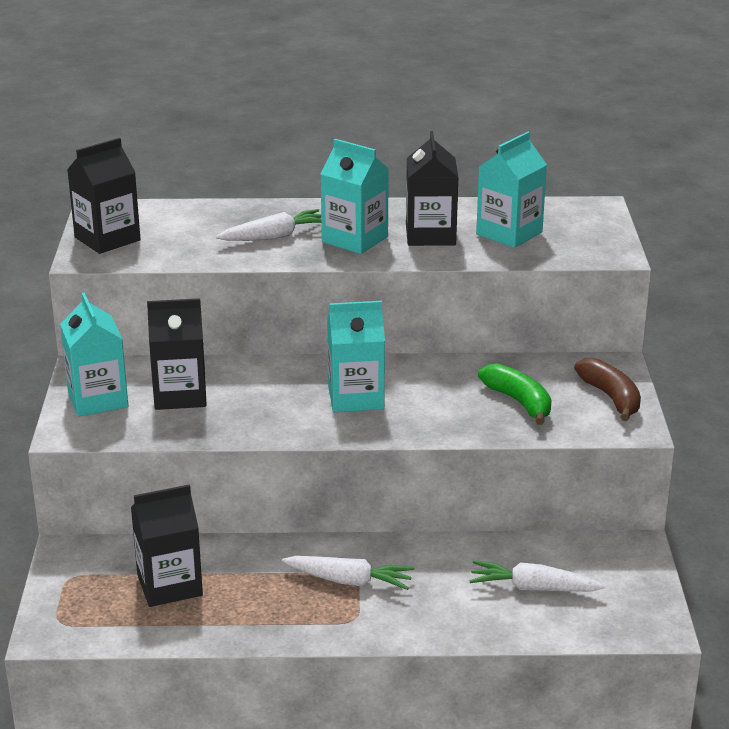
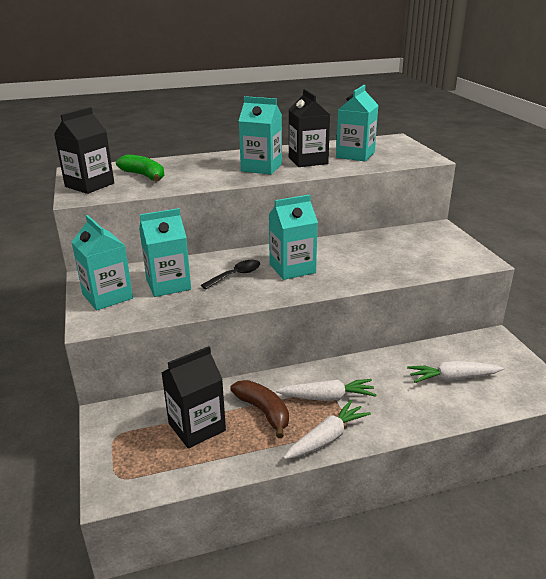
camera: 15 degrees left, 0 degrees up
(180, 395) = (168, 284): black carton -> turquoise carton
(274, 396) = (236, 275): none -> black spoon
(275, 236) = (208, 171): white carrot -> white carrot (327, 438)
(519, 402) = (399, 256): green banana -> green banana (144, 176)
(611, 398) = (452, 245): brown banana -> brown banana (263, 412)

